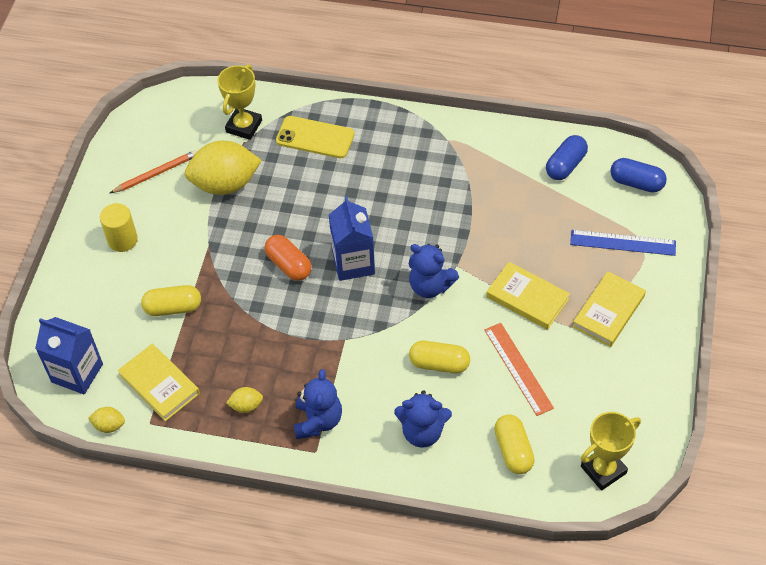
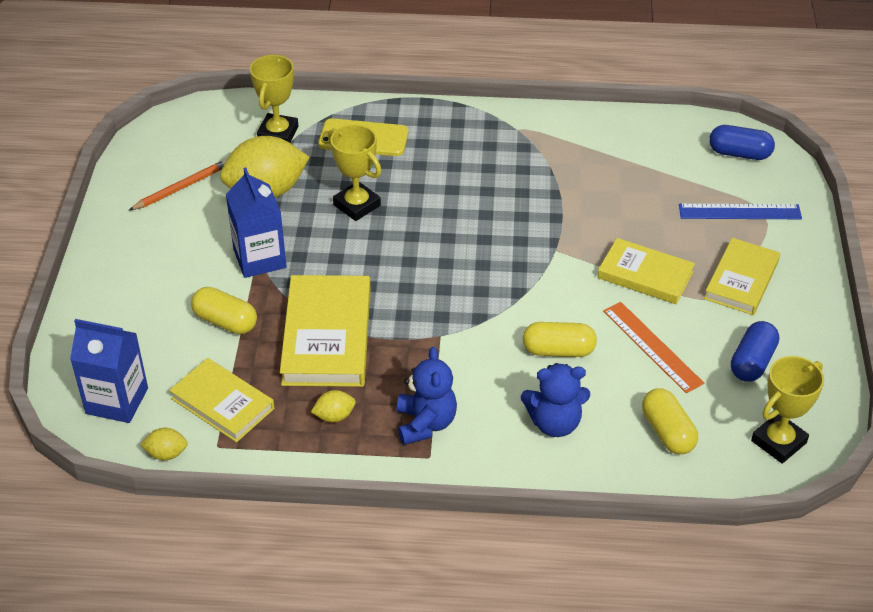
camera: 10 degrees left, 10 degrees down
(122, 240) = (152, 257): yellow cylinder -> none
(173, 308) = (225, 321): yellow capsule -> yellow capsule turned 45 degrees clockwise
(252, 330) = (327, 336): none -> yellow book
(288, 265) = (357, 266): orange capsule -> none
(298, 205) = (357, 205): none -> yellow trophy
(353, 263) = (434, 257): blue carton -> blue carton (260, 258)
(430, 286) = (529, 272): blue teddy bear -> none
(565, 165) = (656, 143): blue capsule -> blue capsule (752, 362)

